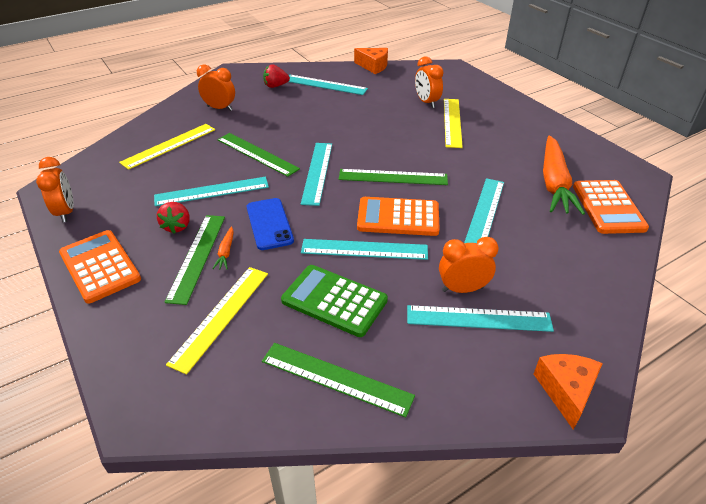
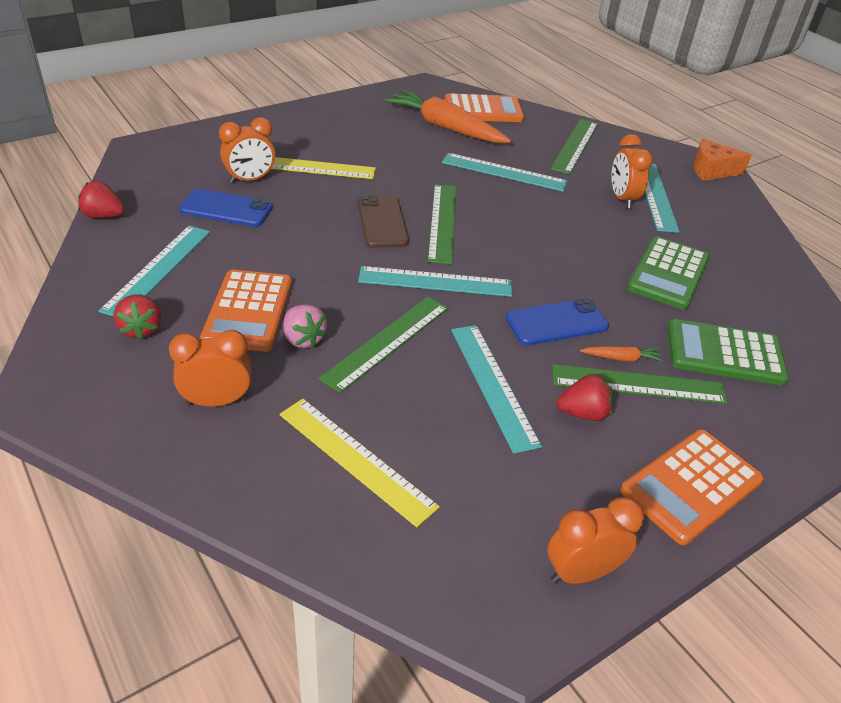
camera: 95 degrees left, 0 degrees up
(220, 108) = (217, 401): orange clock -> orange clock turned 60 degrees clockwise
(221, 316) = (724, 353): yellow ruler -> green calculator
(263, 128) = (303, 339): none -> pink strawberry
(336, 378) = (760, 275): green ruler -> green ruler (575, 145)
(364, 249) = (584, 251): turquoise ruler -> none
(373, 66) = (103, 216): orange cheese -> red strawberry
(387, 151) = (382, 222): none -> brown phone
(389, 97) = (226, 209): none -> blue phone
(398, 217) = (522, 225): orange calculator -> orange calculator (248, 311)
(554, 183) = (445, 127): orange carrot -> orange carrot turned 150 degrees counterclockwise

